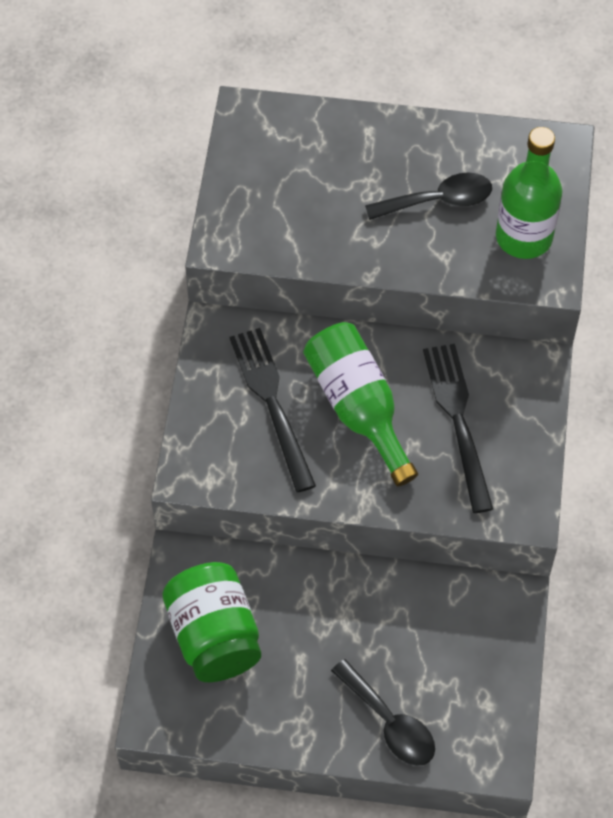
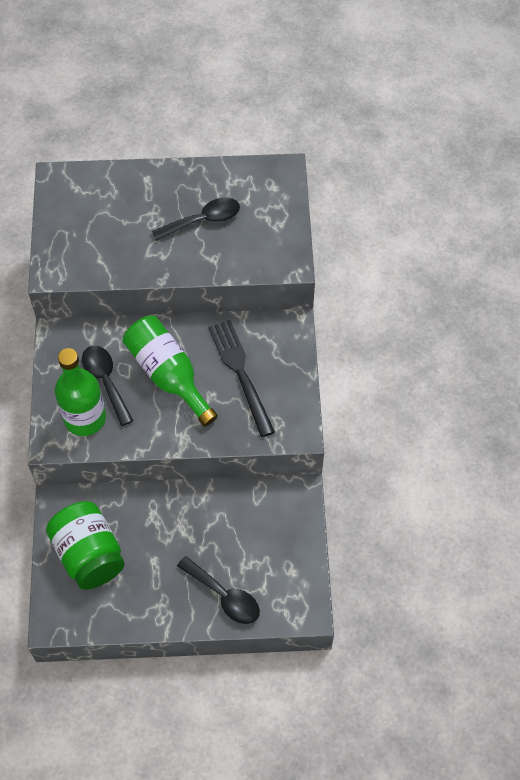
camera: 10 degrees left, 0 degrees up
(271, 402) = (105, 381): black fork -> black spoon
(524, 237) = (267, 237): green bottle -> green bottle (85, 418)

